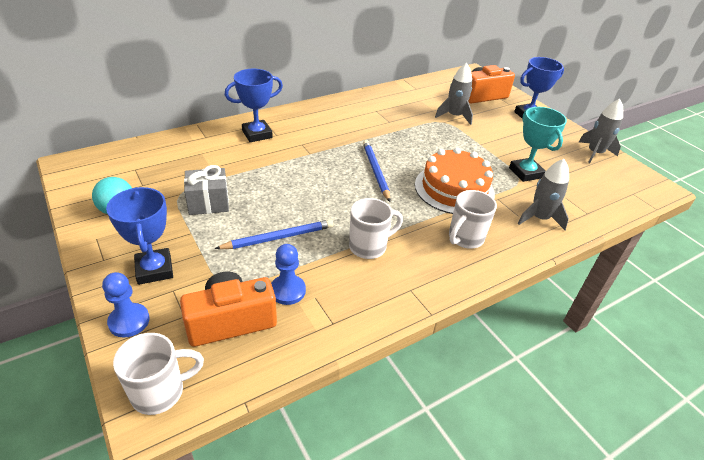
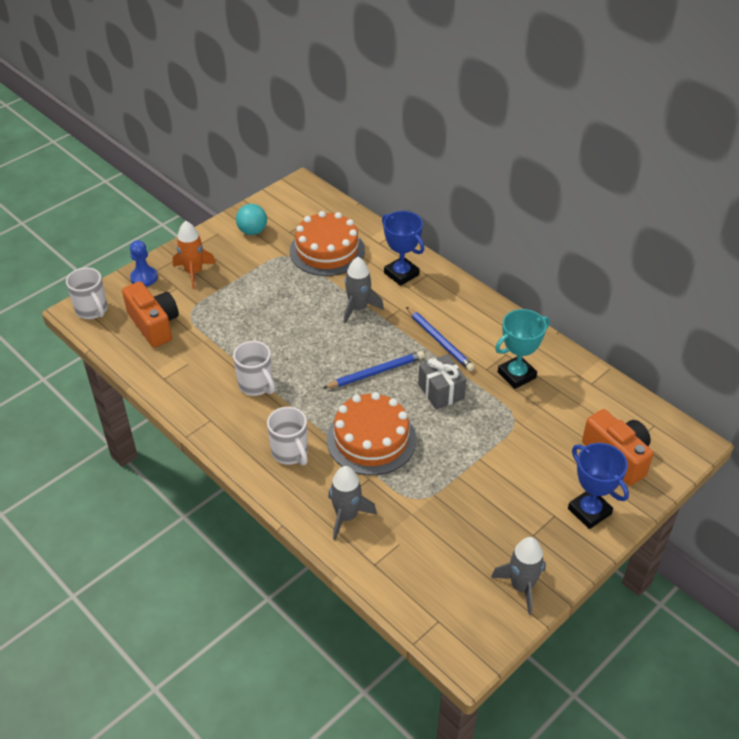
camera: 80 degrees right, 5 degrees up
(154, 270) = (194, 272): blue trophy -> orange rocket
(193, 167) = (327, 250): none -> orange cake
(208, 203) = (280, 275): grey gift -> grey gift (441, 391)
(278, 238) = (249, 327): blue pencil -> blue pencil (439, 341)
(287, 291) = (190, 346): blue pawn -> none
(454, 116) = (537, 429): grey rocket -> grey rocket (358, 308)
(465, 238) = (290, 453): white mug -> white mug turned 150 degrees counterclockwise
(525, 173) = (434, 505): turquoise trophy -> turquoise trophy (516, 375)

